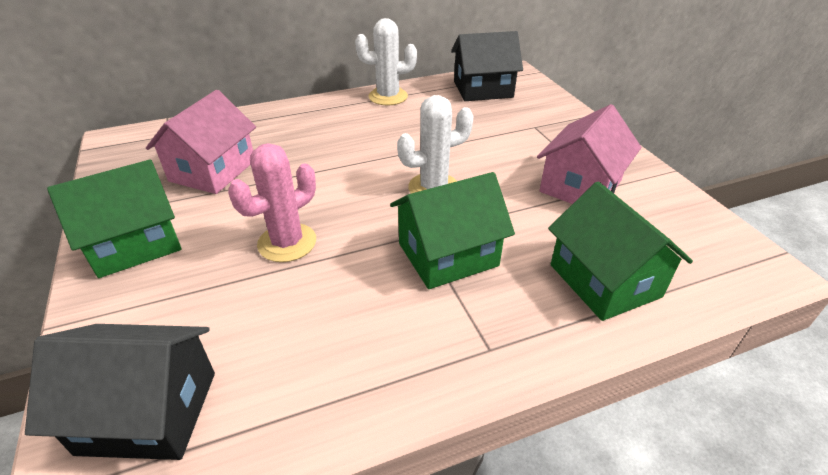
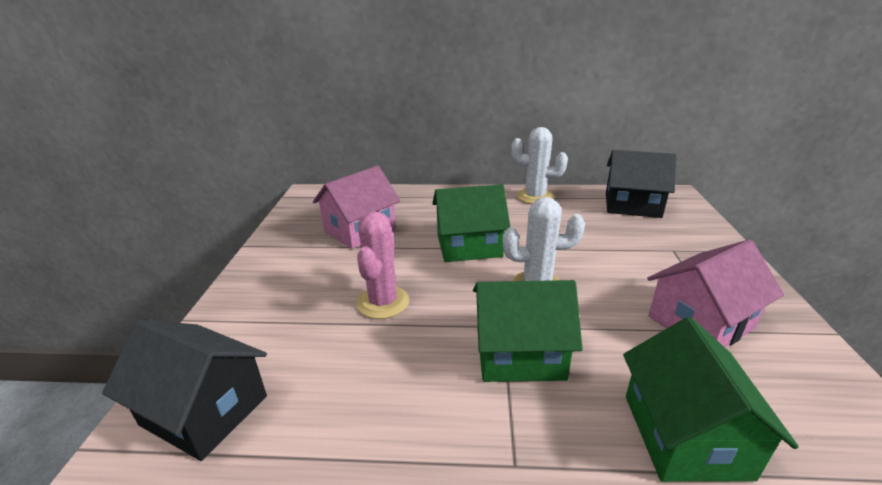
camera: 25 degrees right, 10 degrees down
(135, 243) = (275, 273): green house -> green house (469, 245)
(287, 243) = (383, 302): pink cactus -> pink cactus turned 60 degrees counterclockwise

